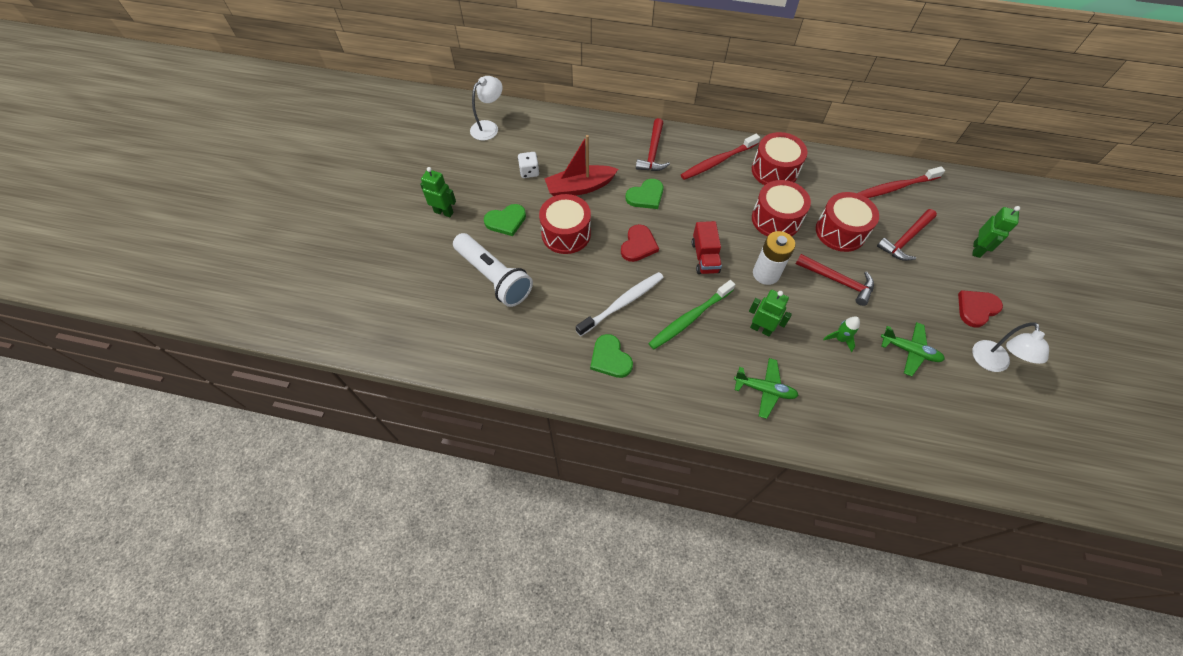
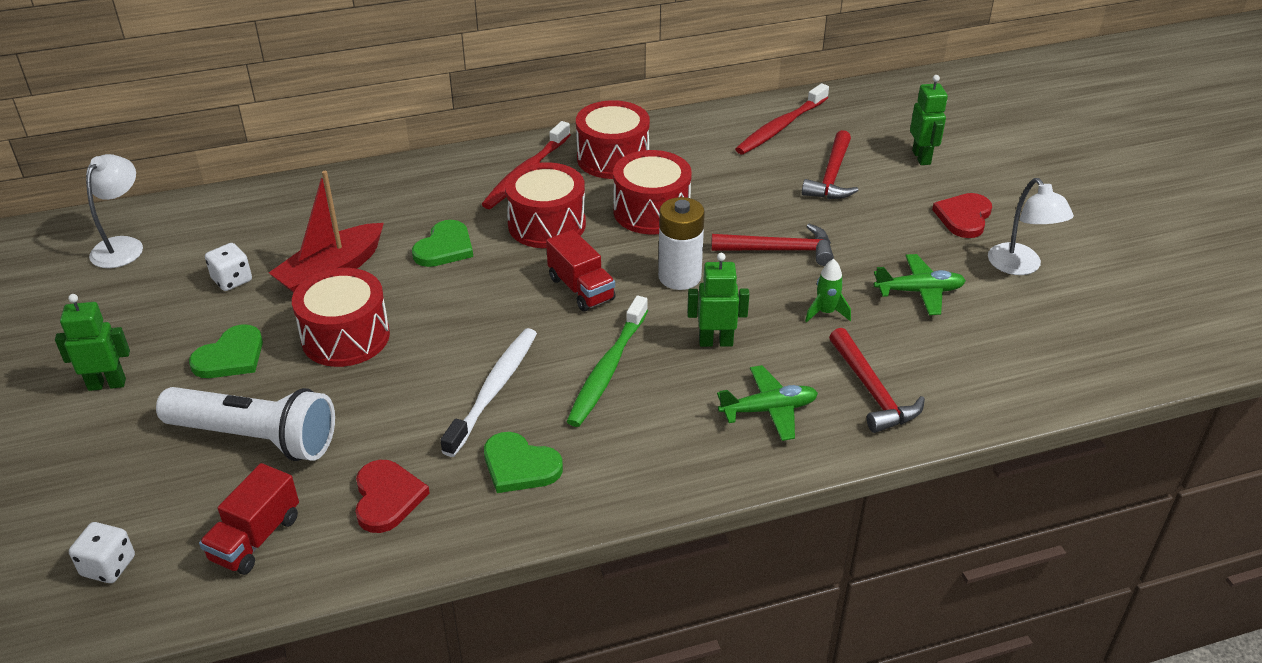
camera: 30 degrees left, 20 degrees down
(398, 320) = (108, 566): none -> white dice
(466, 337) = (255, 538): none -> red truck
(638, 245) = (472, 310): red heart -> red heart (387, 498)
(653, 152) = (422, 192): red hammer -> red hammer (872, 391)
(840, 231) = (745, 195): red drum -> red drum (547, 224)

